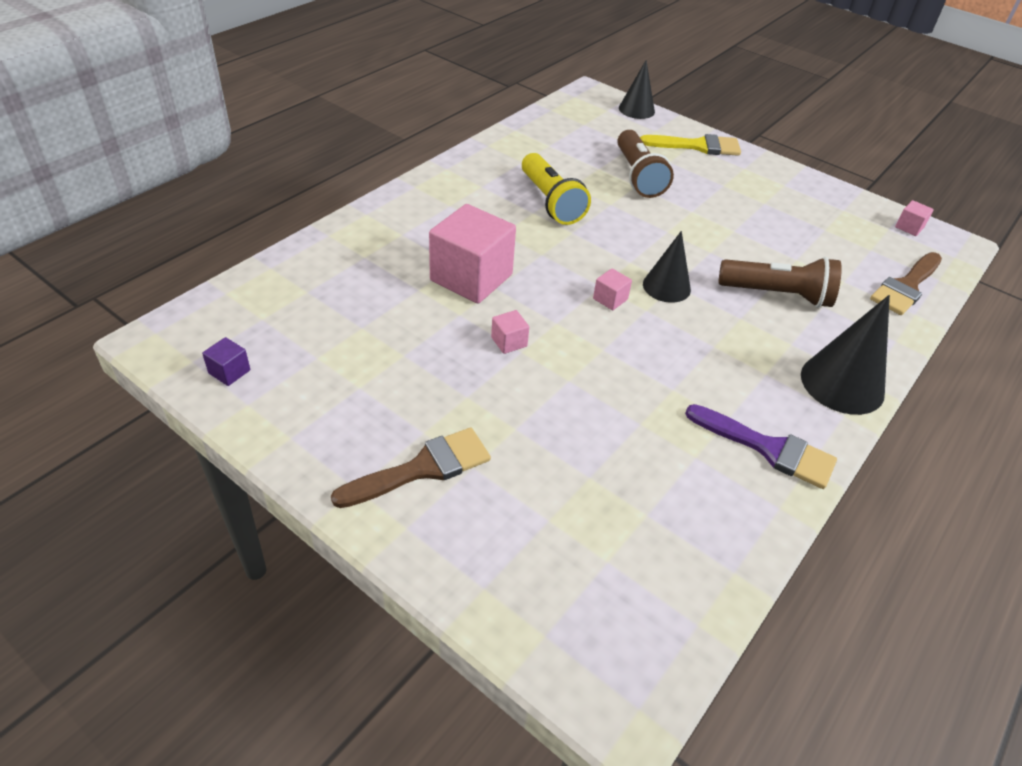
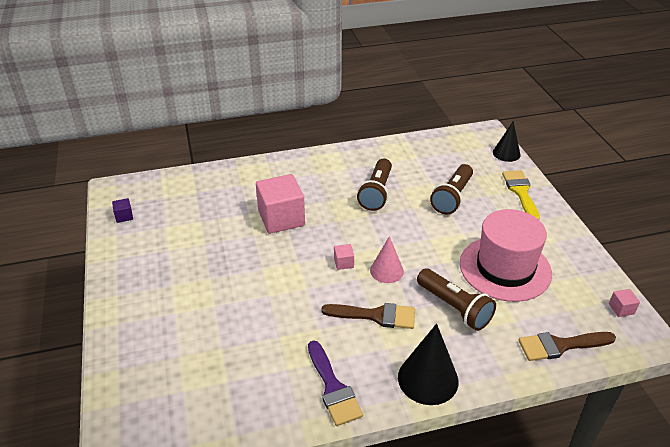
camera: 40 degrees right, 5 degrees down
(422, 468) = (152, 301): brown brush -> brown brush (375, 316)
(509, 342) = (261, 260): pink cube -> none
(551, 202) = (376, 193): yellow flashlight -> brown flashlight
(666, 286) = (386, 271): black cone -> pink cone
(697, 146) = (521, 192): yellow brush -> yellow brush turned 135 degrees counterclockwise
(774, 231) = (505, 268): none -> pink hat

